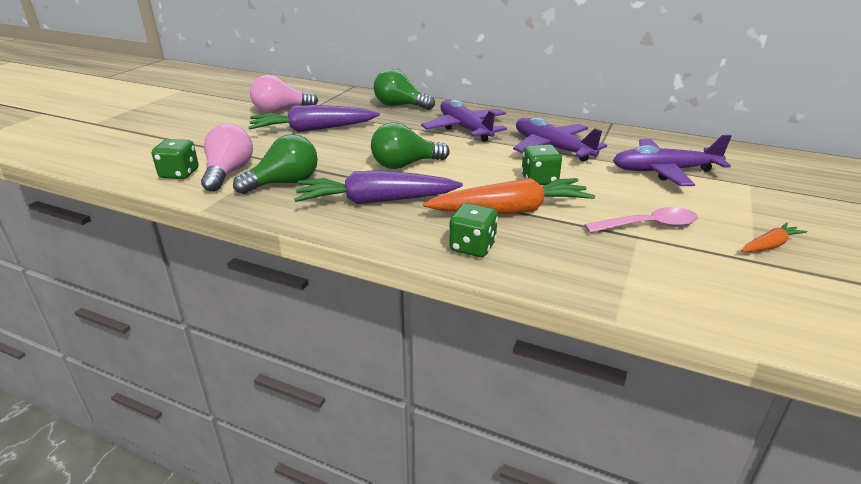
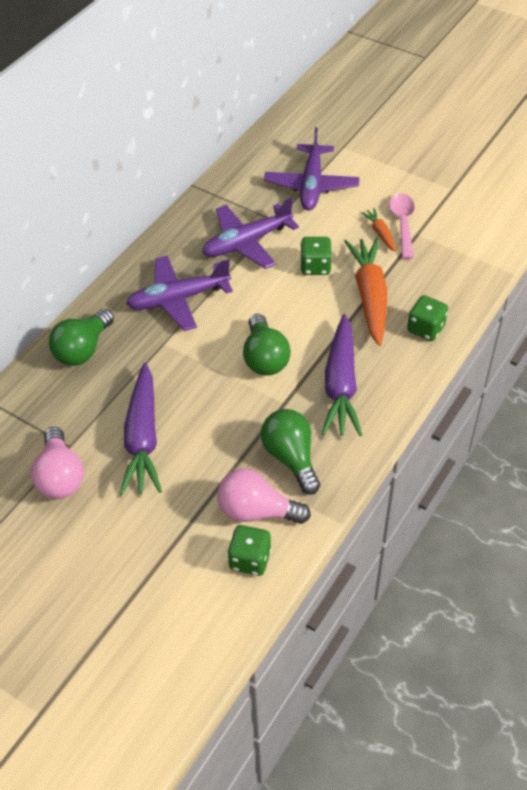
camera: 80 degrees left, 20 degrees up
(770, 245) = (434, 174): orange carrot -> orange carrot (380, 233)

